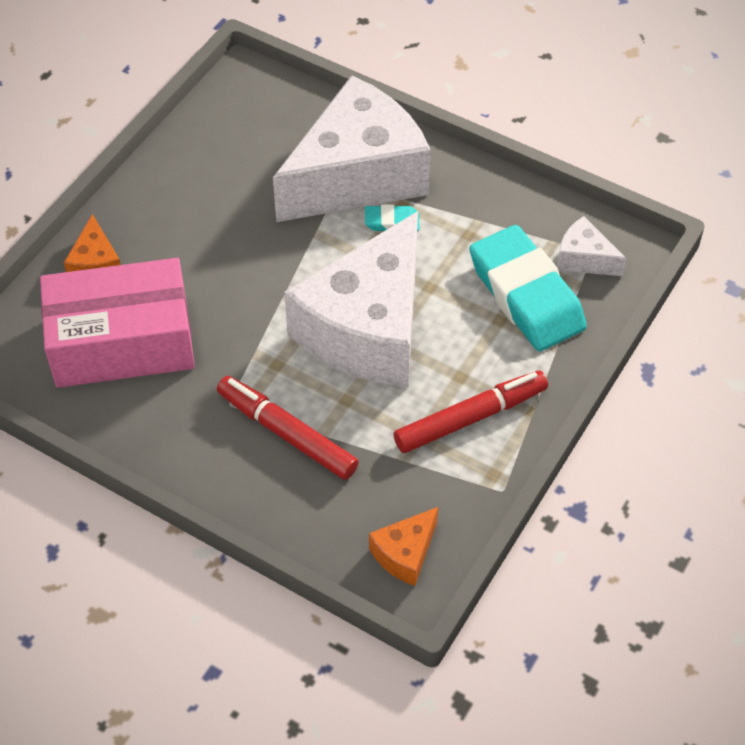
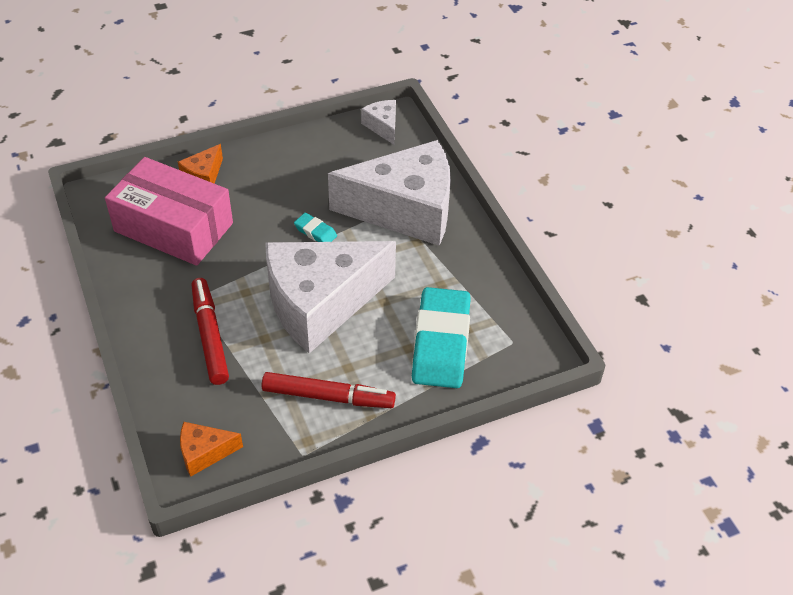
camera: 35 degrees right, 5 degrees down
(392, 222) = (399, 249): turquoise eraser -> turquoise eraser (315, 232)
(584, 259) = (503, 343): white cheese -> white cheese (383, 126)

